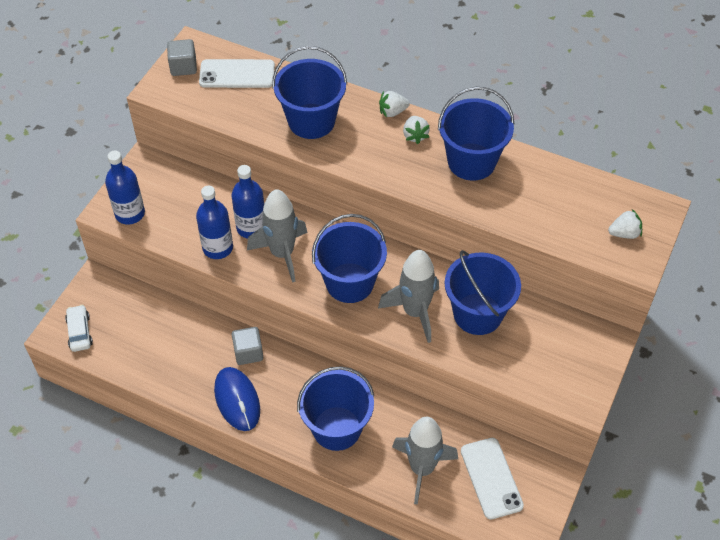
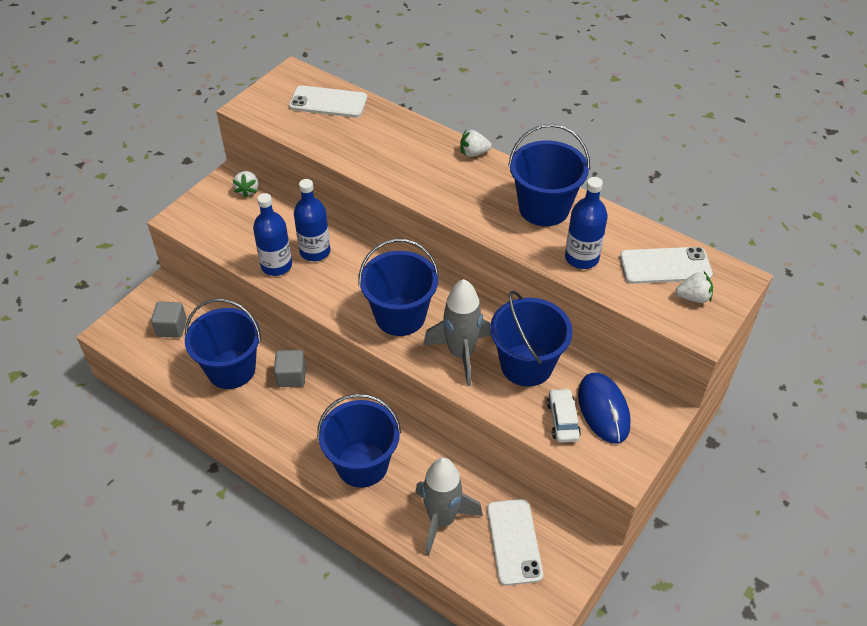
camera: 10 degrees right, 5 degrees down
(79, 332) = (132, 333): white car -> white car (562, 420)
(130, 214) = (200, 223): blue bottle -> blue bottle (581, 258)
(183, 67) = (278, 90): grey cube -> grey cube (172, 328)
(237, 400) = (268, 421): blue mouse -> blue mouse (603, 409)
(282, 254) = (339, 280): grey rocket -> none
(311, 121) = (390, 152): blue bucket -> blue bucket (231, 369)
(415, 136) = (491, 177): white strawberry -> white strawberry (248, 190)
(594, 205) = (665, 266): none -> white phone

